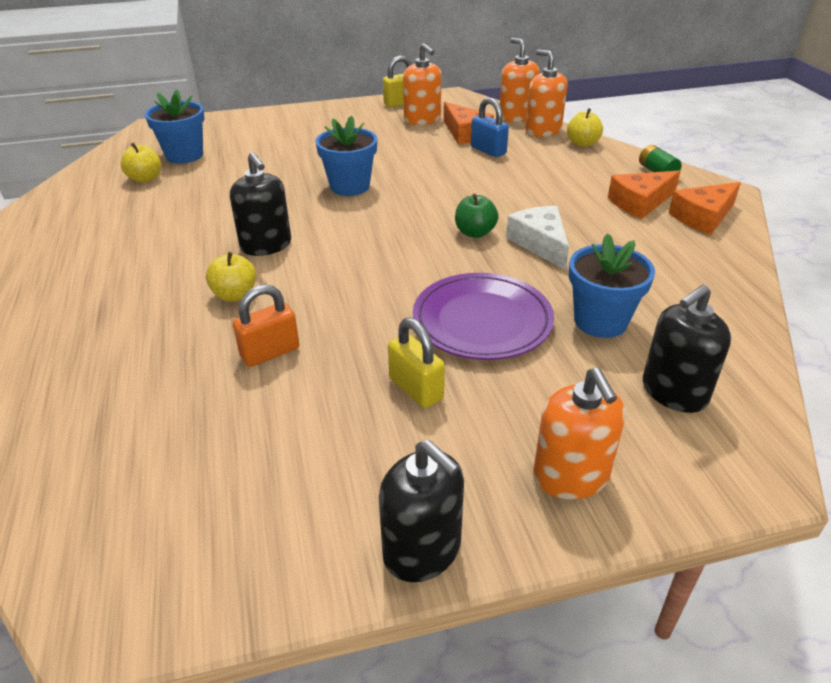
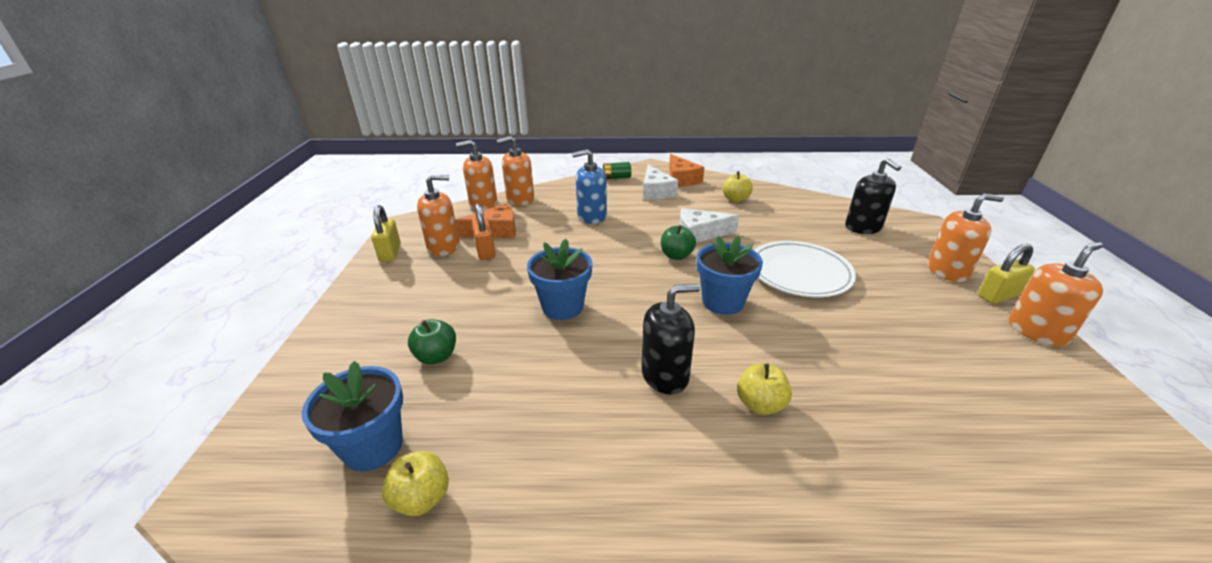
camera: 75 degrees left, 5 degrees down
(270, 352) = (854, 384): orange padlock -> orange padlock (485, 251)
(271, 152) = (436, 356): none -> green apple
(416, 389) = (884, 312): yellow padlock -> yellow padlock (998, 296)
(422, 550) = (1037, 331): black soap dispenser -> orange soap dispenser
(482, 321) = (799, 273): purple plate -> white plate
(488, 150) = (538, 227): blue padlock -> none
(534, 173) = (591, 216): none -> blue soap dispenser
(582, 143) = (555, 190): yellow apple -> yellow apple (735, 199)
(600, 321) = (797, 233): blue flower pot -> blue flower pot (722, 302)
(640, 203) = (656, 191): orange cheese -> white cheese

